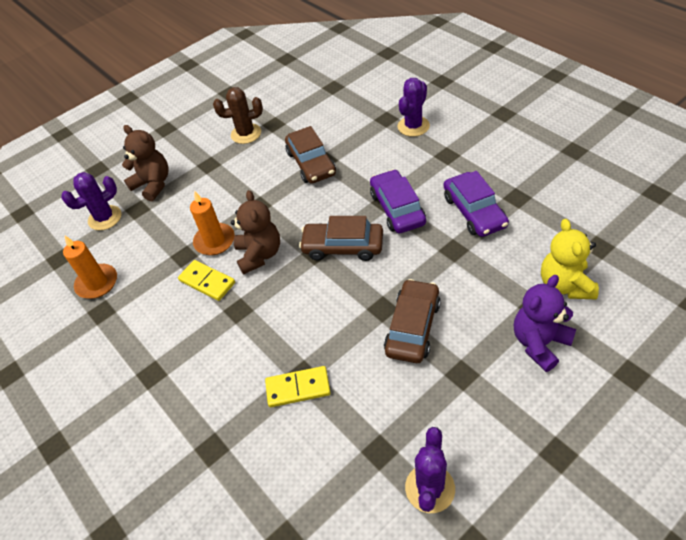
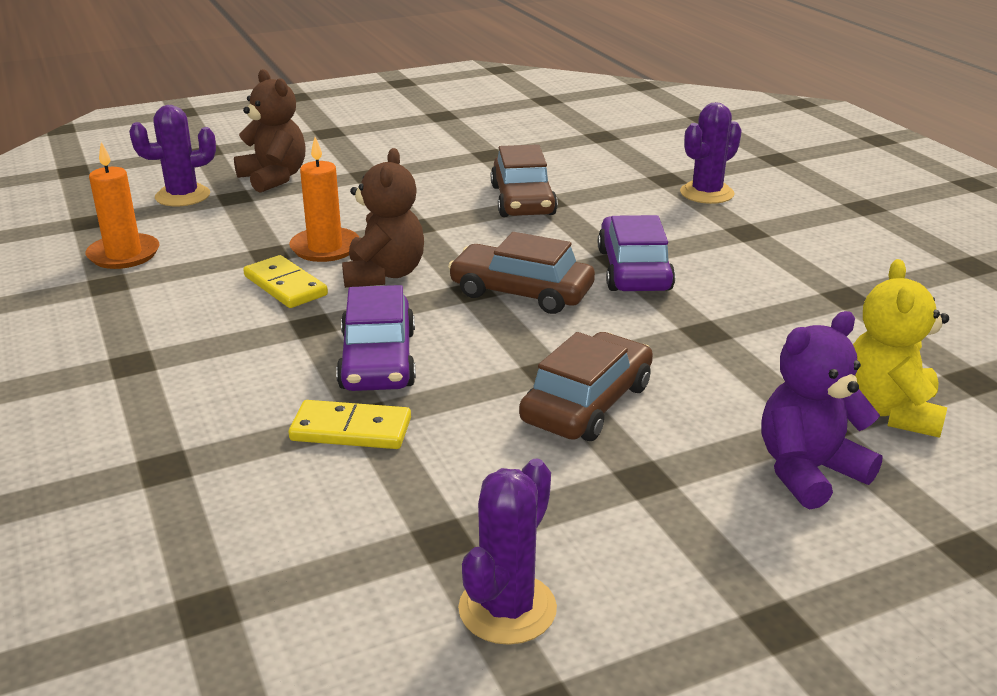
camera: 10 degrees right, 20 degrees down
(246, 134) = (442, 156): brown cactus -> none
(474, 211) = (762, 297): purple car -> purple car (378, 360)

